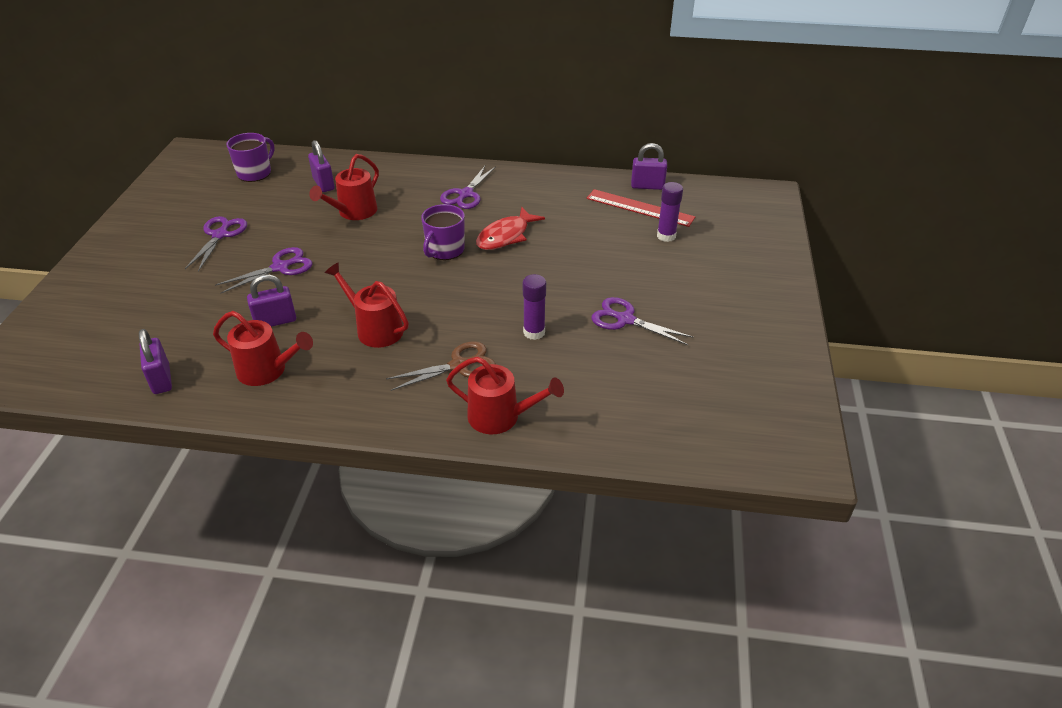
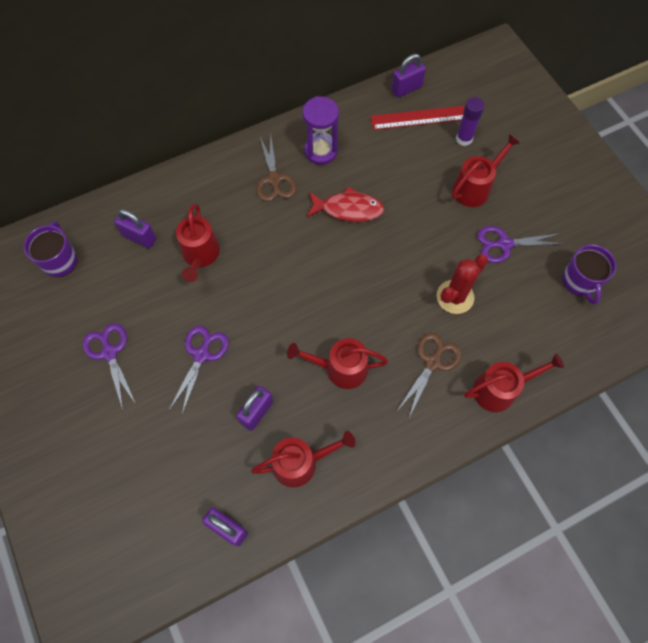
camera: 35 degrees left, 25 degrees up
(445, 250) = (315, 253): purple mug -> purple mug (580, 281)
(465, 194) = (274, 179): purple scissors -> brown scissors
(505, 236) = (348, 209): red fish -> red fish turned 90 degrees counterclockwise
(525, 193) = (320, 151): none -> purple hourglass
(534, 332) = (455, 297): purple glue stick -> red cactus
(639, 271) = (475, 188): none -> red watering can

